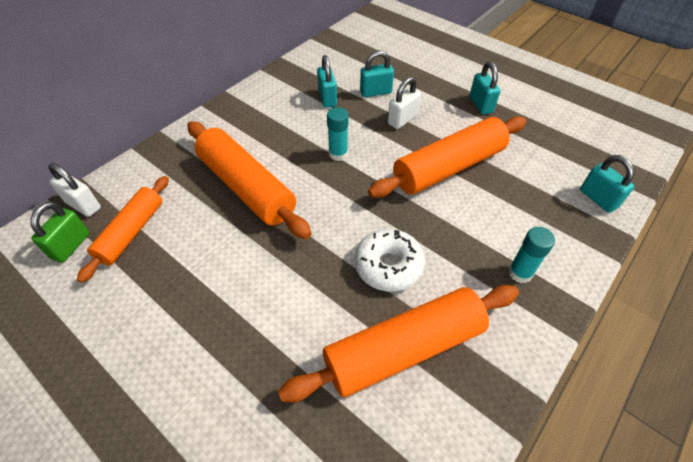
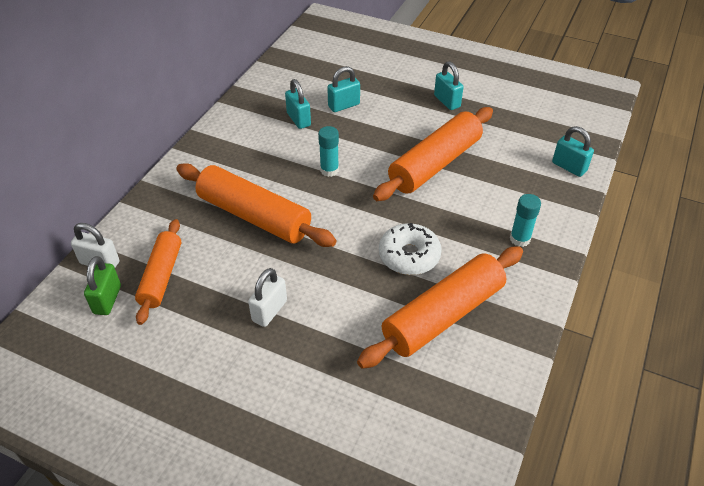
camera: 15 degrees left, 5 degrees down
(402, 120) = (378, 128): white padlock -> white padlock (269, 311)

